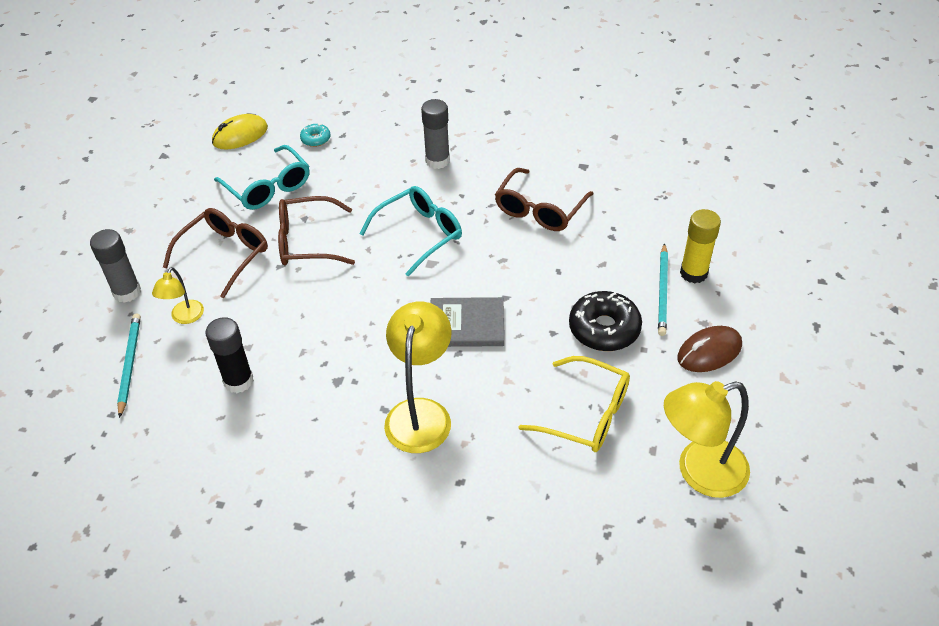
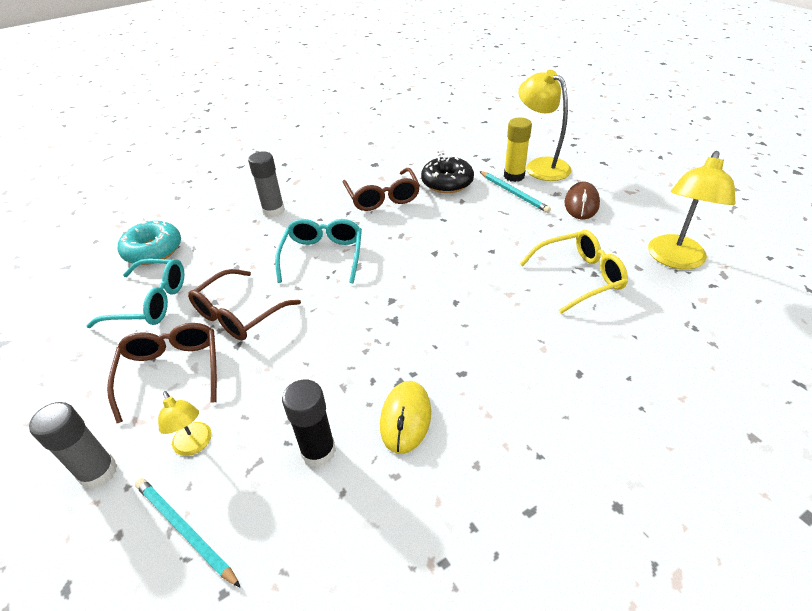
camera: 45 degrees left, 5 degrees down
(240, 135) = (73, 285): yellow mouse -> yellow mouse (405, 418)
(315, 139) = (153, 250): turquoise donut -> turquoise donut, size x1.96
(420, 413) = (489, 355): yellow lamp -> yellow lamp (540, 166)
(467, 324) = (435, 283): grey book -> none
(604, 329) = (515, 229): black donut -> black donut (447, 182)

